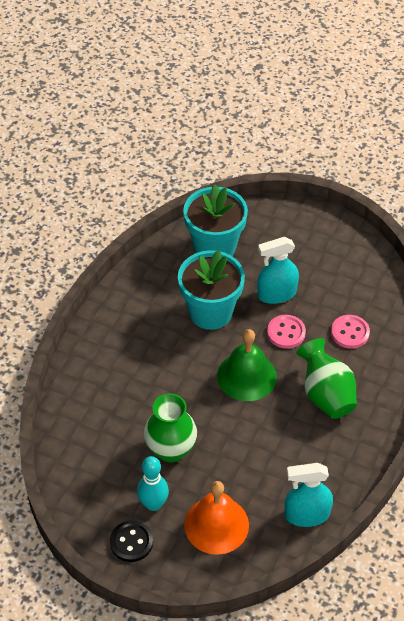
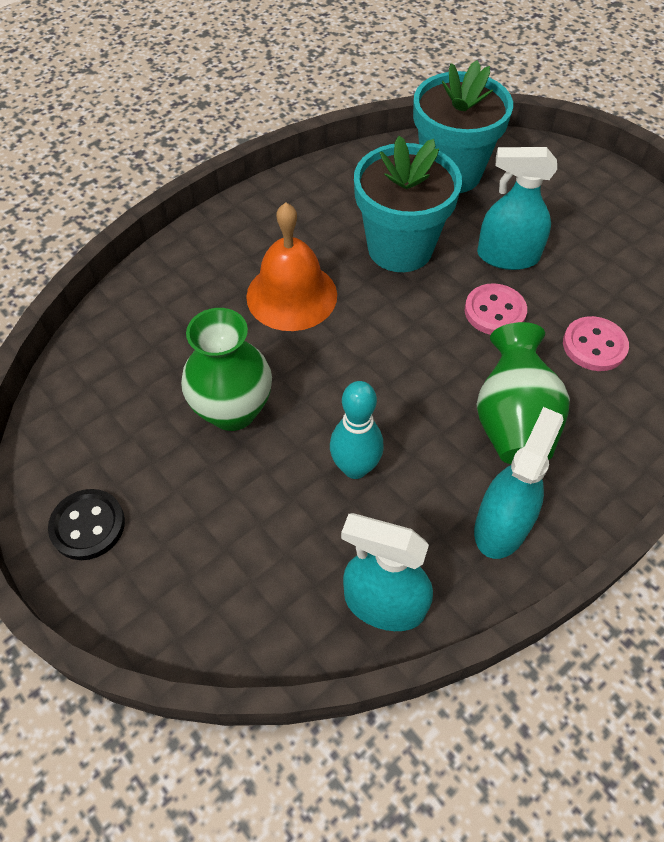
camera: 25 degrees right, 5 degrees up
(153, 504) = (157, 480): turquoise bowling pin -> turquoise bowling pin (355, 468)
(216, 525) = (230, 555): orange bell -> orange bell (291, 295)
(246, 376) = (404, 349): green bell -> none
(345, 452) = (501, 525): none -> turquoise spray bottle

